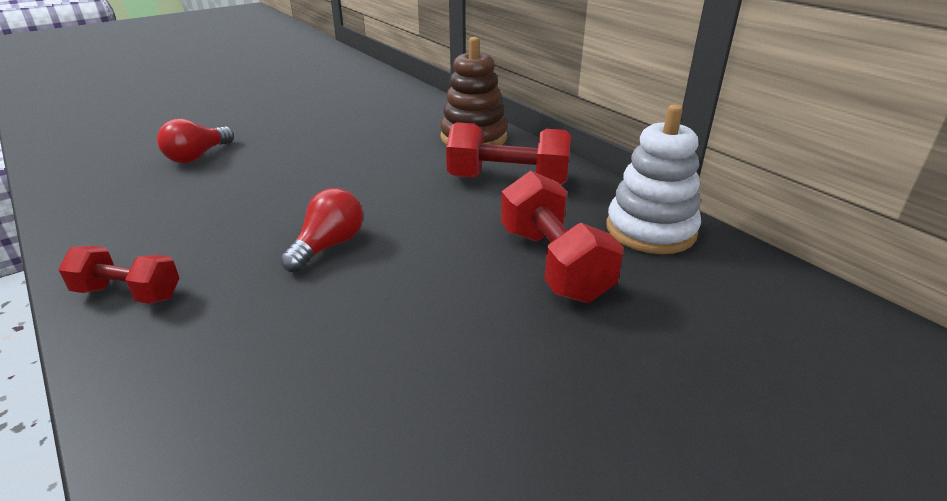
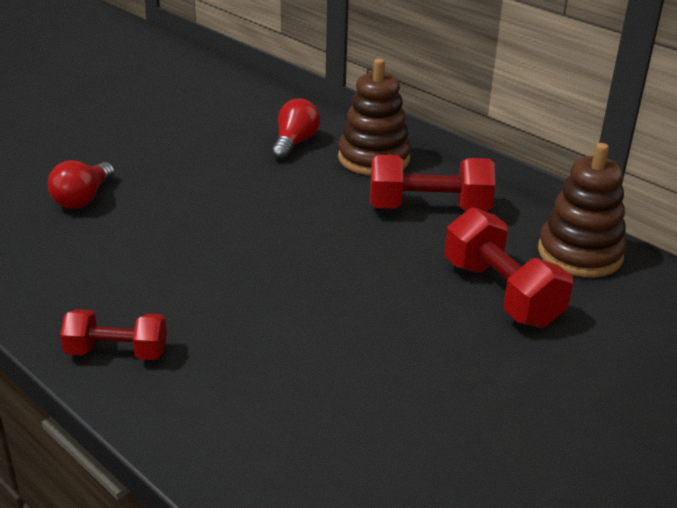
camera: 10 degrees left, 0 degrees up
(328, 246) = (283, 291): red light bulb -> red light bulb (294, 143)
(650, 230) = (579, 254): white stacking toy -> brown stacking toy

